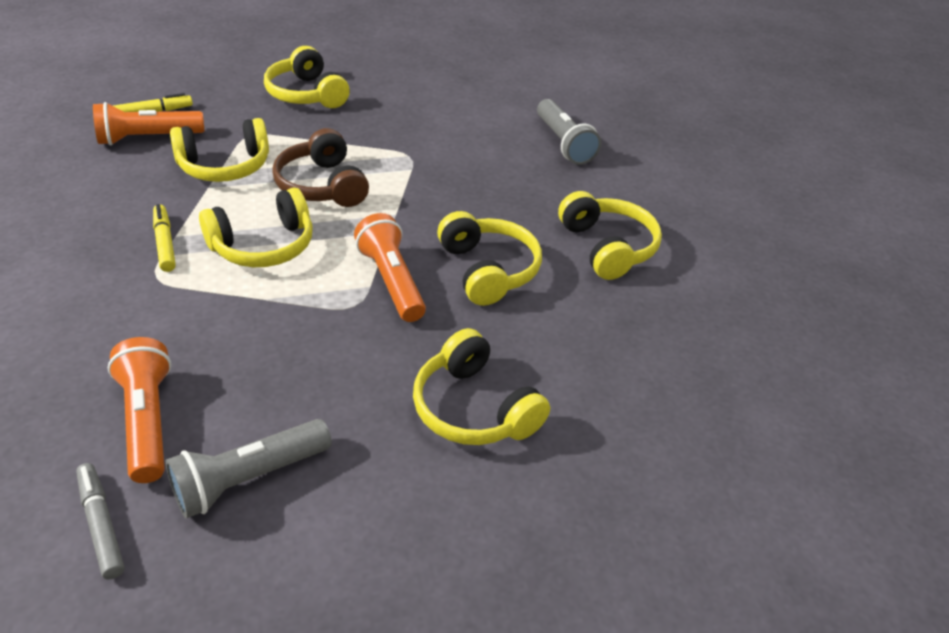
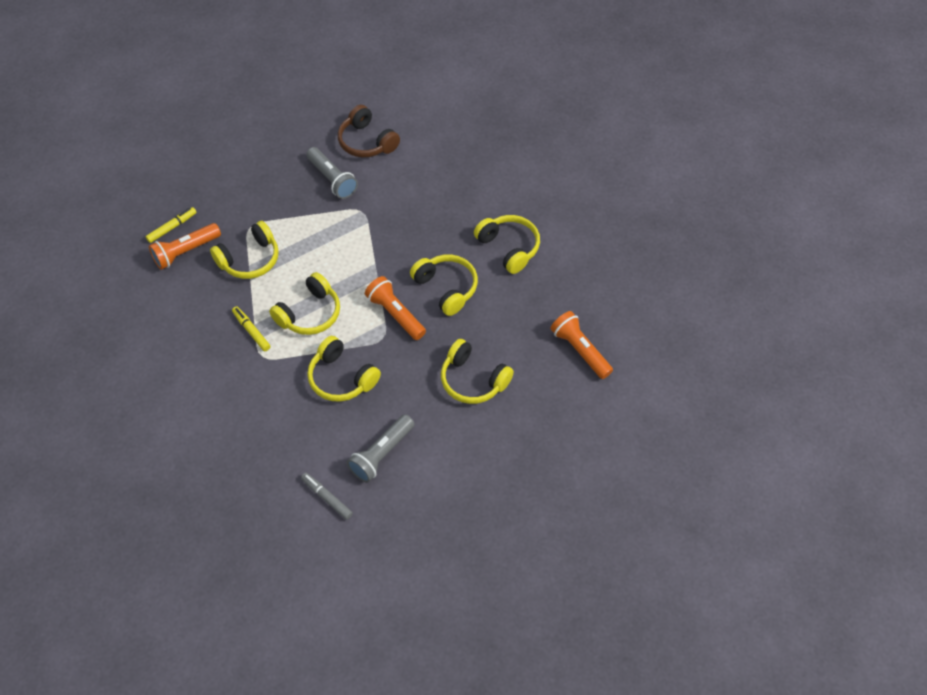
camera: 15 degrees left, 15 degrees up
(148, 420) = (314, 441): orange flashlight -> orange flashlight (580, 350)
(306, 94) = (265, 175): yellow headphones -> yellow headphones (341, 378)
(322, 185) = (319, 255): brown headphones -> brown headphones (367, 142)
(563, 143) = (455, 166): grey flashlight -> grey flashlight (332, 179)

